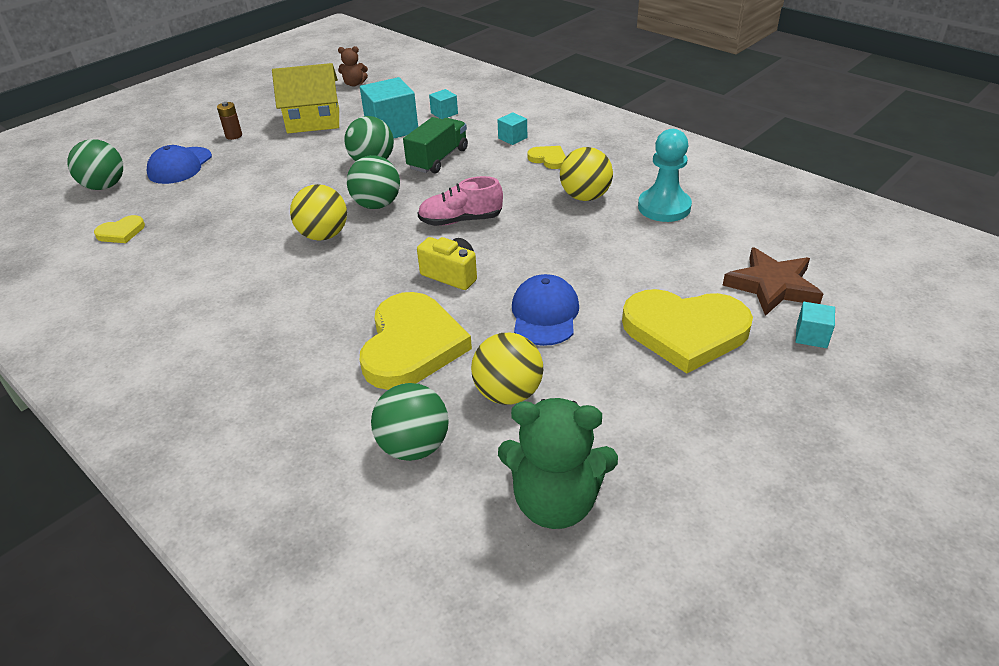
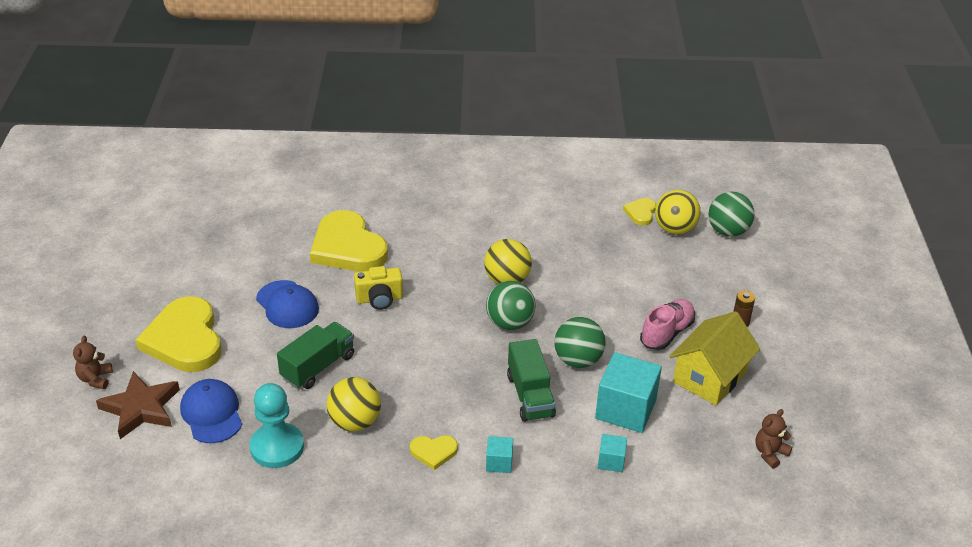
camera: 135 degrees right, 0 degrees up
(180, 166) = (716, 273): blue cap -> blue cap (212, 413)
(414, 446) = (286, 207): green ball -> none
(460, 220) = (428, 344): pink shoe -> pink shoe (666, 333)
(508, 393) = (263, 251): yellow ball -> yellow ball (674, 229)
(555, 502) = (193, 221): green teddy bear -> none
(573, 246) = (318, 367): none -> green truck
(685, 331) = (185, 339): yellow heart -> yellow heart turned 75 degrees counterclockwise
(811, 336) = (95, 379): turquoise cube -> brown teddy bear

